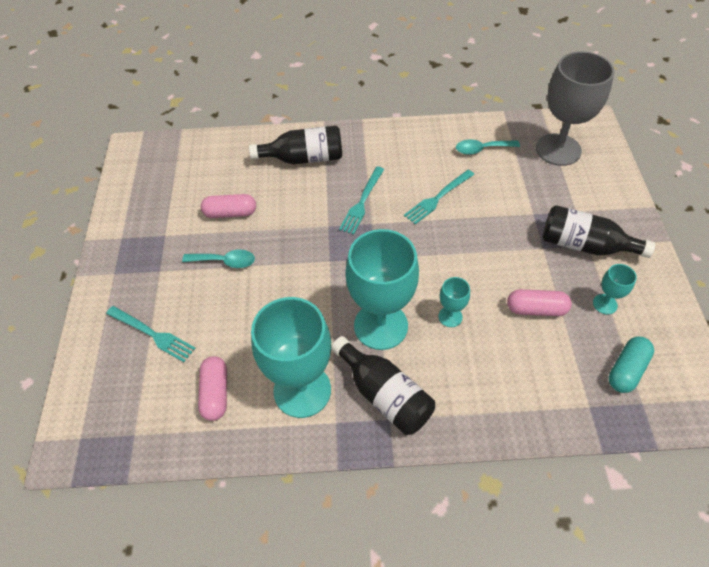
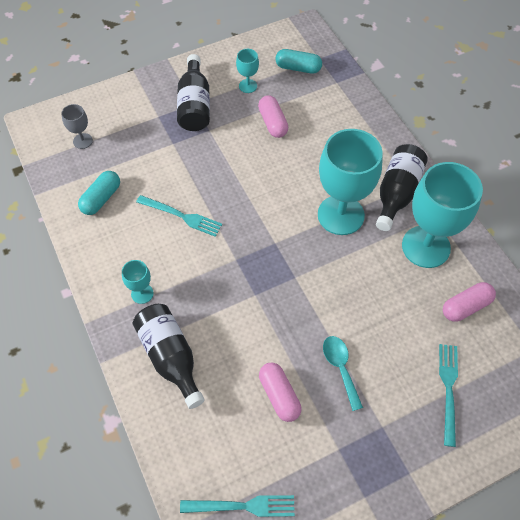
camera: 115 degrees left, 5 degrees up
(362, 202) = (213, 276): turquoise fork -> turquoise fork (242, 506)
(450, 317) = (307, 172): turquoise goblet -> turquoise goblet (142, 293)
(482, 149) = (101, 198): turquoise spoon -> turquoise capsule
(558, 149) = (82, 141): grey goblet -> grey goblet, size x0.44

